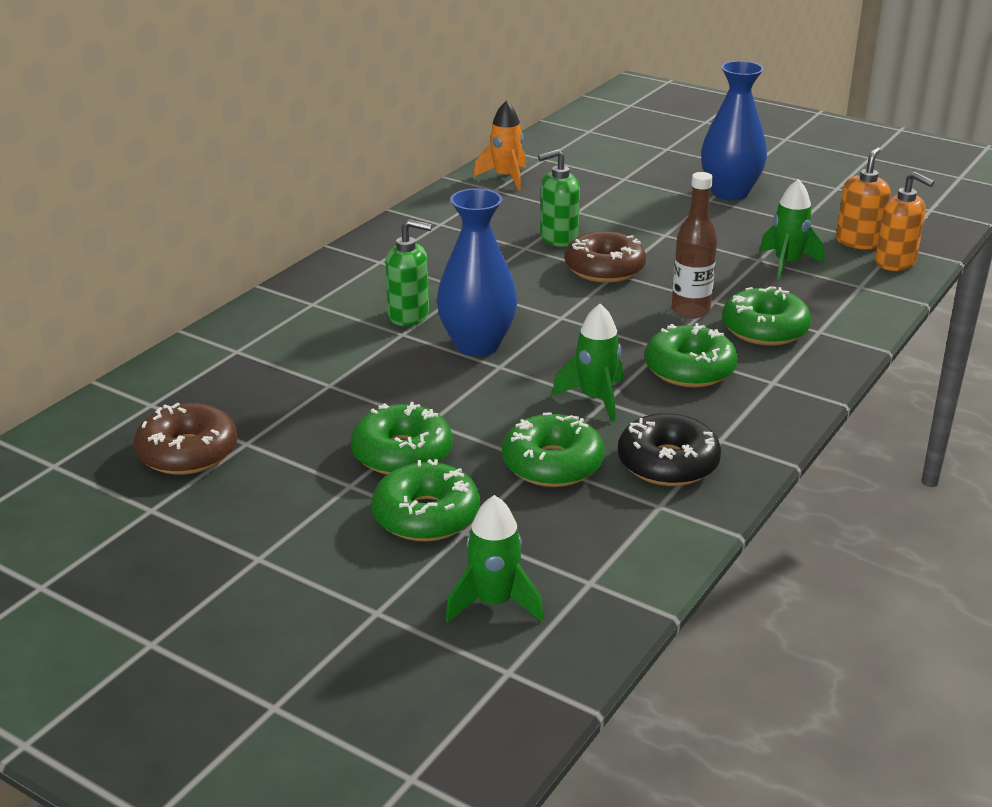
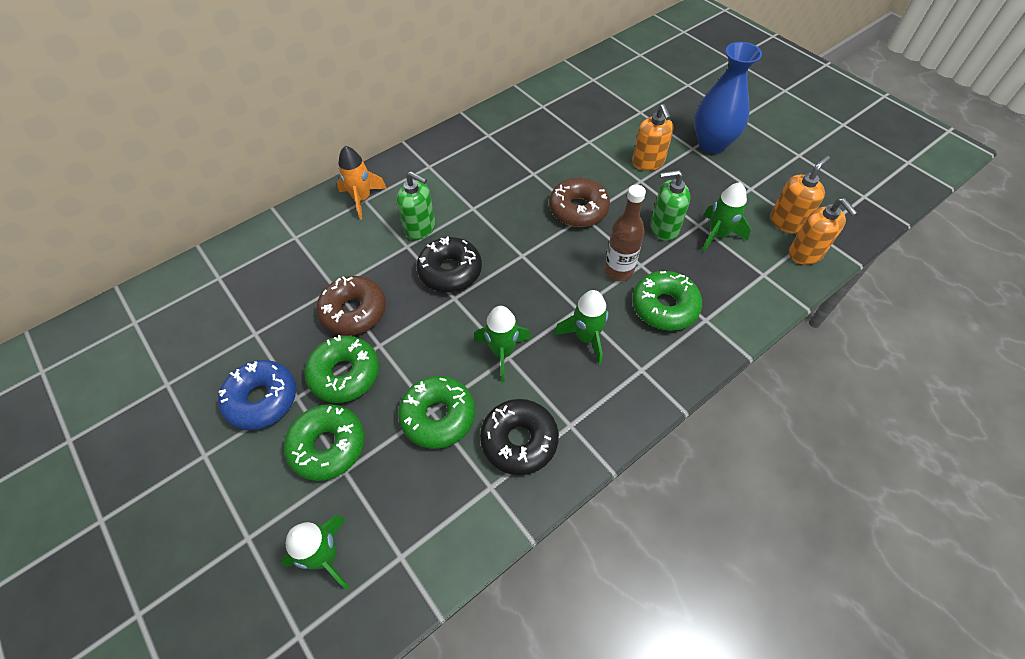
camera: 20 degrees right, 25 degrees up
(187, 452) = (215, 333): brown donut -> brown donut (354, 311)
(303, 496) = (262, 399): none -> blue donut
(477, 345) = (450, 271): blue vase -> black donut
(506, 178) = (556, 95): orange rocket -> orange rocket (362, 199)
(558, 238) = (561, 168): green soap dispenser -> green soap dispenser (664, 228)
(663, 218) = (648, 162): none -> orange soap dispenser
(689, 369) = (586, 338): green donut -> green rocket

